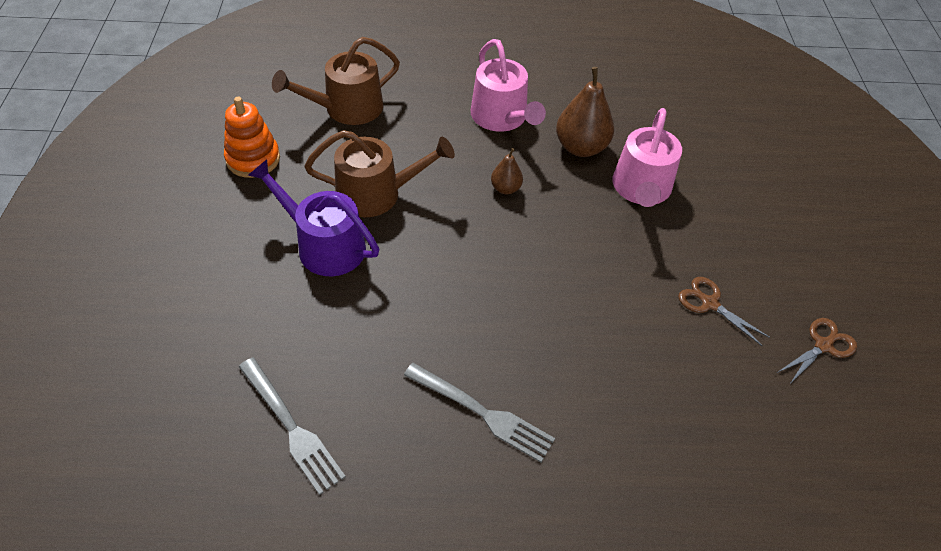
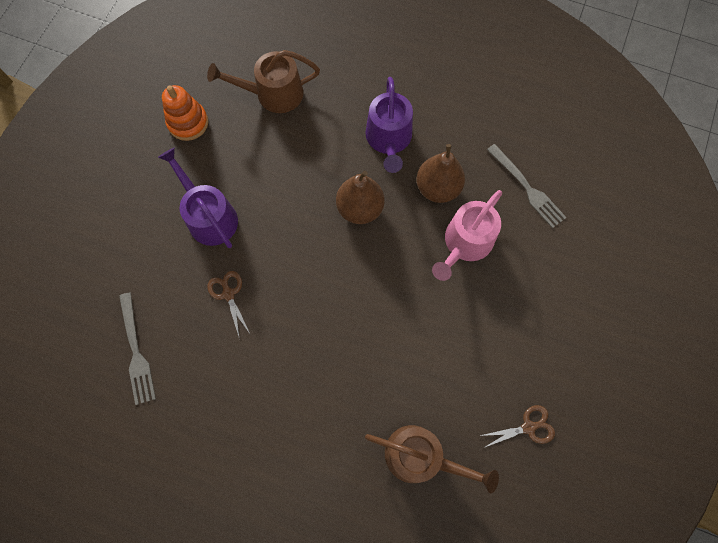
camera: 25 degrees right, 20 degrees up
(376, 193) = (263, 183): brown watering can -> brown watering can (420, 456)
(483, 413) = (259, 387): grey fork -> grey fork (527, 188)
(502, 117) = (389, 139): pink watering can -> purple watering can
(505, 188) = (360, 209): brown pear -> brown pear, size x1.87
(709, 303) = (462, 361): brown scissors -> brown scissors (228, 294)

